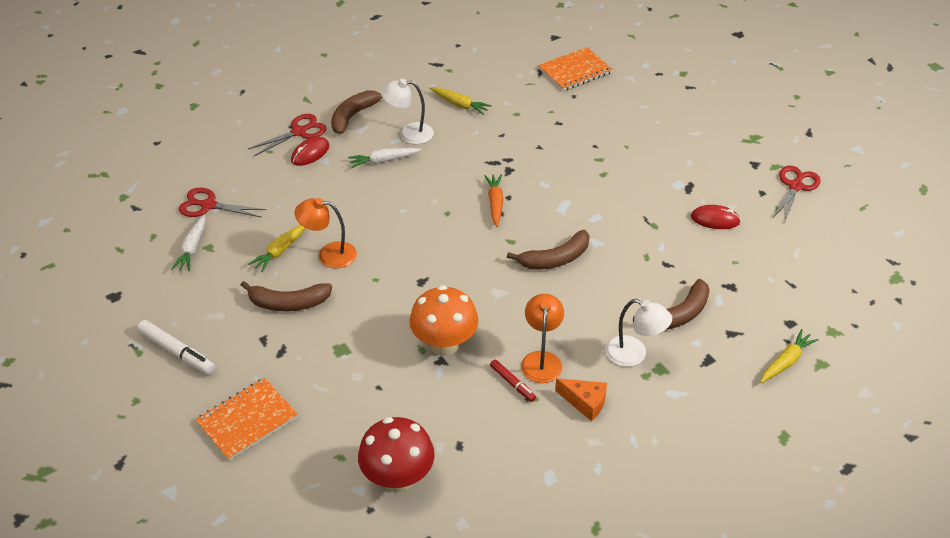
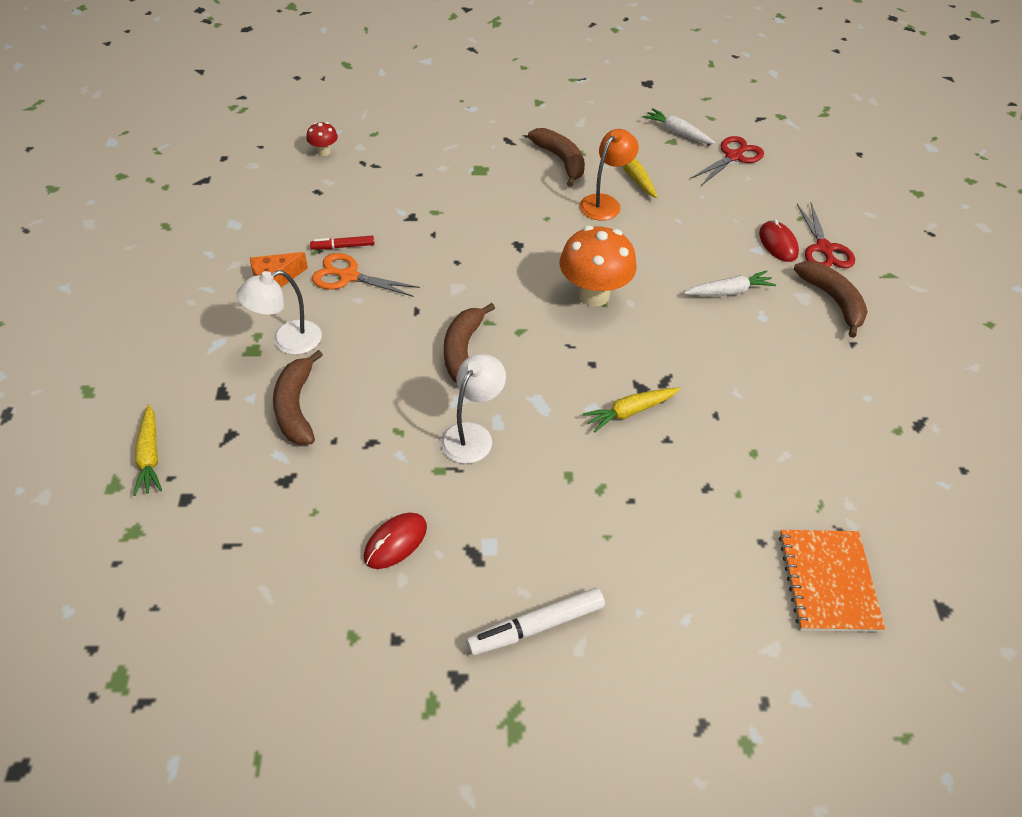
camera: 120 degrees right, 5 degrees up
(177, 352) = (556, 94): white marker -> white marker (536, 626)
(247, 420) = (454, 105): orange notebook -> none
(288, 303) = (561, 161): brown banana -> brown banana turned 120 degrees clockwise
(383, 161) = (729, 291): white carrot -> white carrot turned 60 degrees clockwise
(398, 478) = (324, 151): red mushroom -> red mushroom, size x0.47
(409, 134) = (769, 332): white lamp -> white lamp (472, 435)
(444, 345) = (427, 226): orange mushroom -> orange mushroom (593, 295)
(459, 104) = (807, 404): yellow carrot -> yellow carrot (630, 412)
(495, 203) = (589, 347): orange carrot -> none
(541, 360) = (348, 276): orange lamp -> orange scissors
(795, 186) = (372, 697): red scissors -> none

